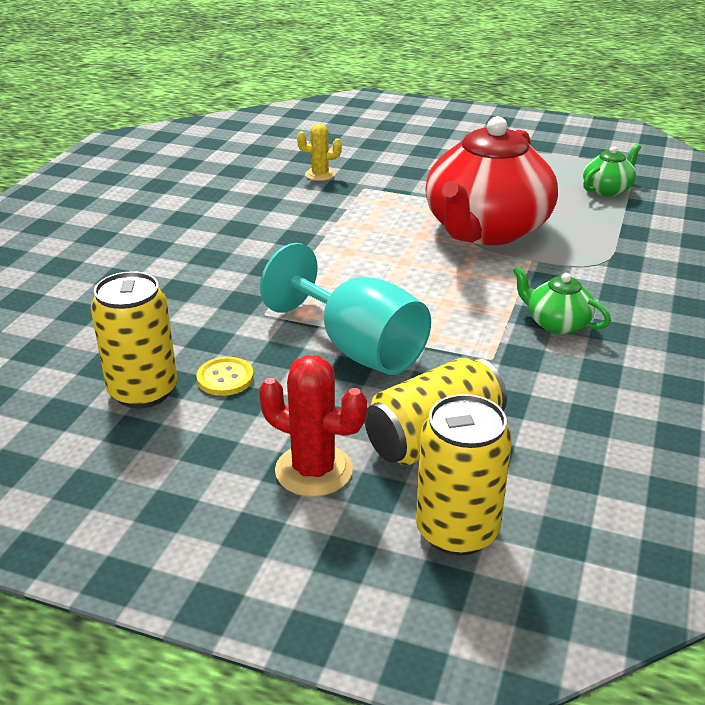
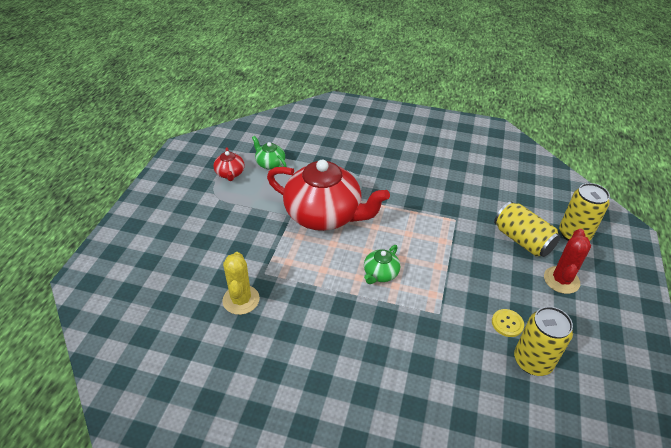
camera: 95 degrees left, 10 degrees up
(320, 174) = (241, 300): yellow cactus -> yellow cactus, size x1.60
(357, 348) = (461, 268): turquoise goblet -> none
(557, 323) = (419, 195): green teapot -> green teapot (380, 274)
(571, 162) = (230, 173): none -> red teapot

